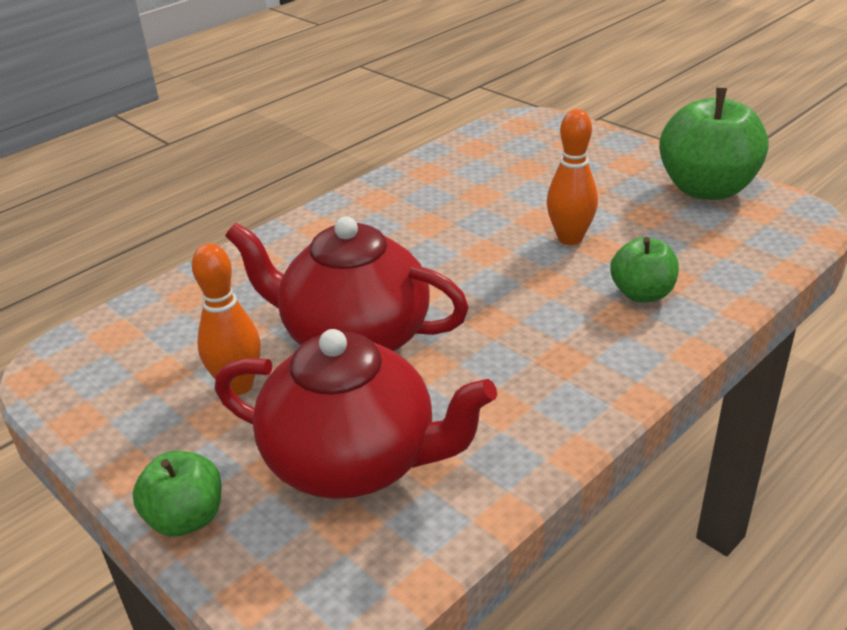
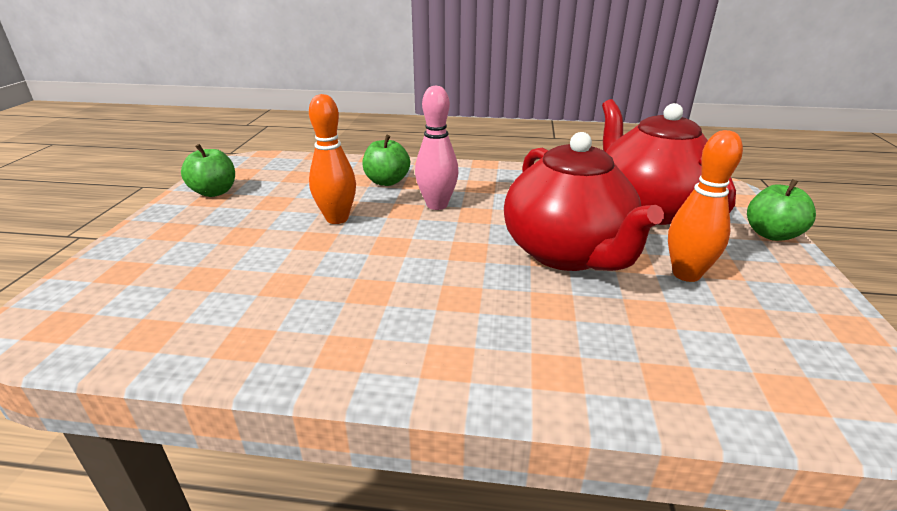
camera: 130 degrees left, 5 degrees down
(540, 304) = (437, 205): none -> pink bowling pin
(706, 189) = (214, 192): green apple -> green apple, size x0.55

